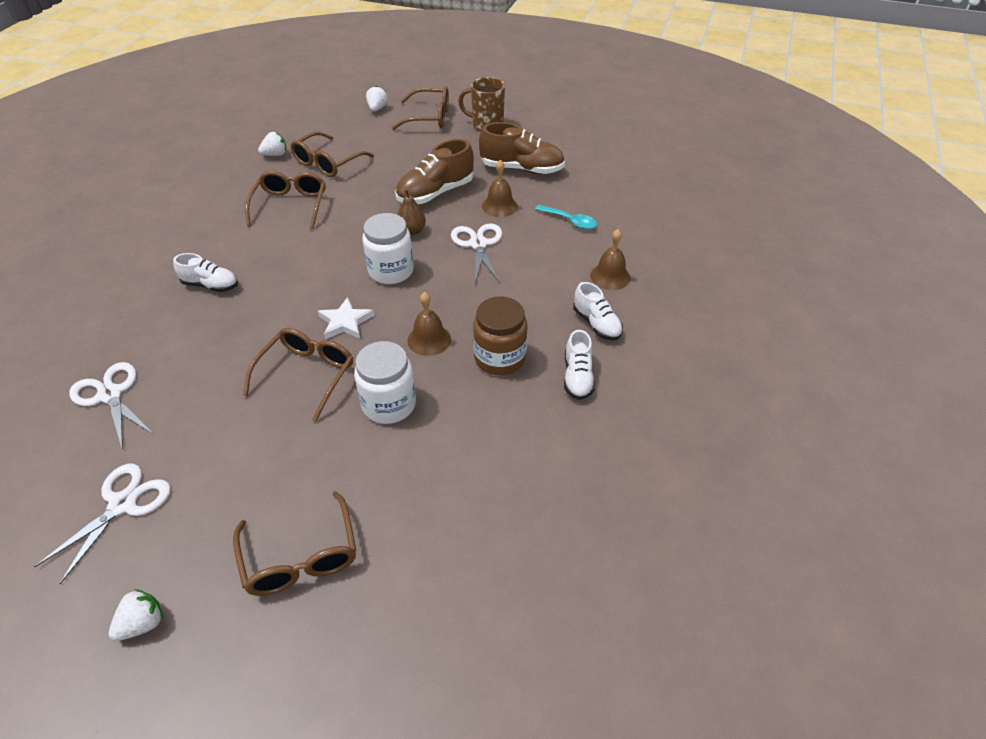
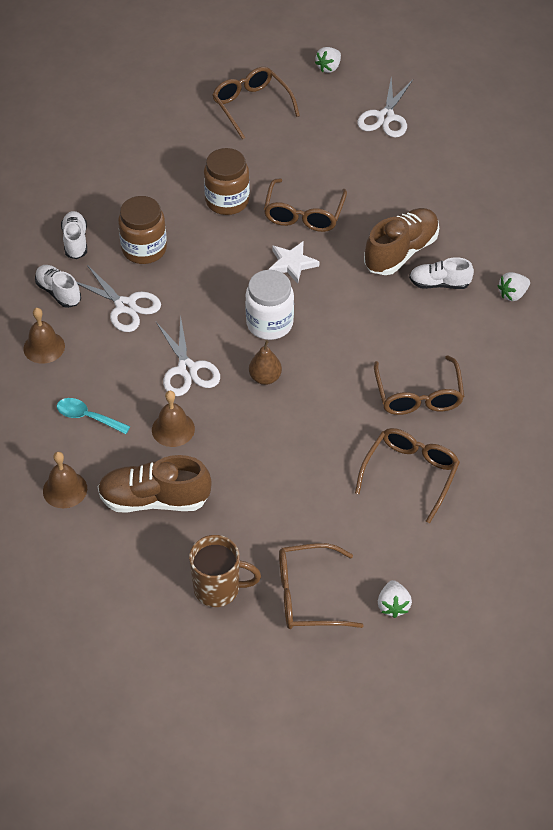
camera: 170 degrees right, 5 degrees up
(110, 395) = (452, 180): white scissors -> white scissors (125, 306)
(275, 155) = (486, 480): white strawberry -> white strawberry (512, 294)
(389, 404) = (227, 201): white jar -> brown jar
(429, 339) = (210, 257): brown bell -> brown bell (65, 489)
(435, 193) = (255, 440): brown shoe -> brown shoe (401, 252)

